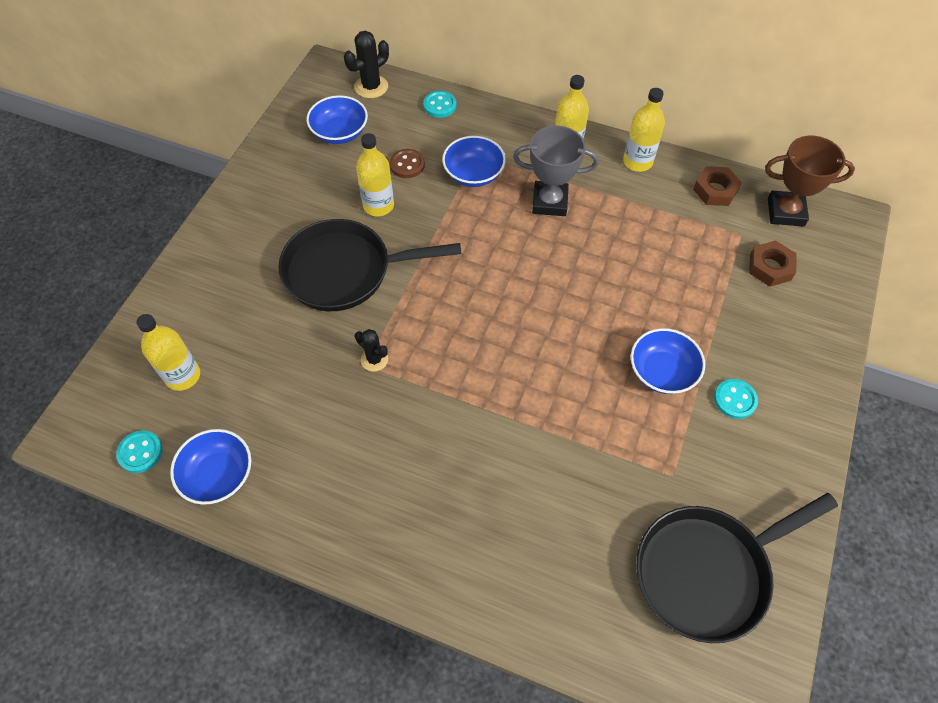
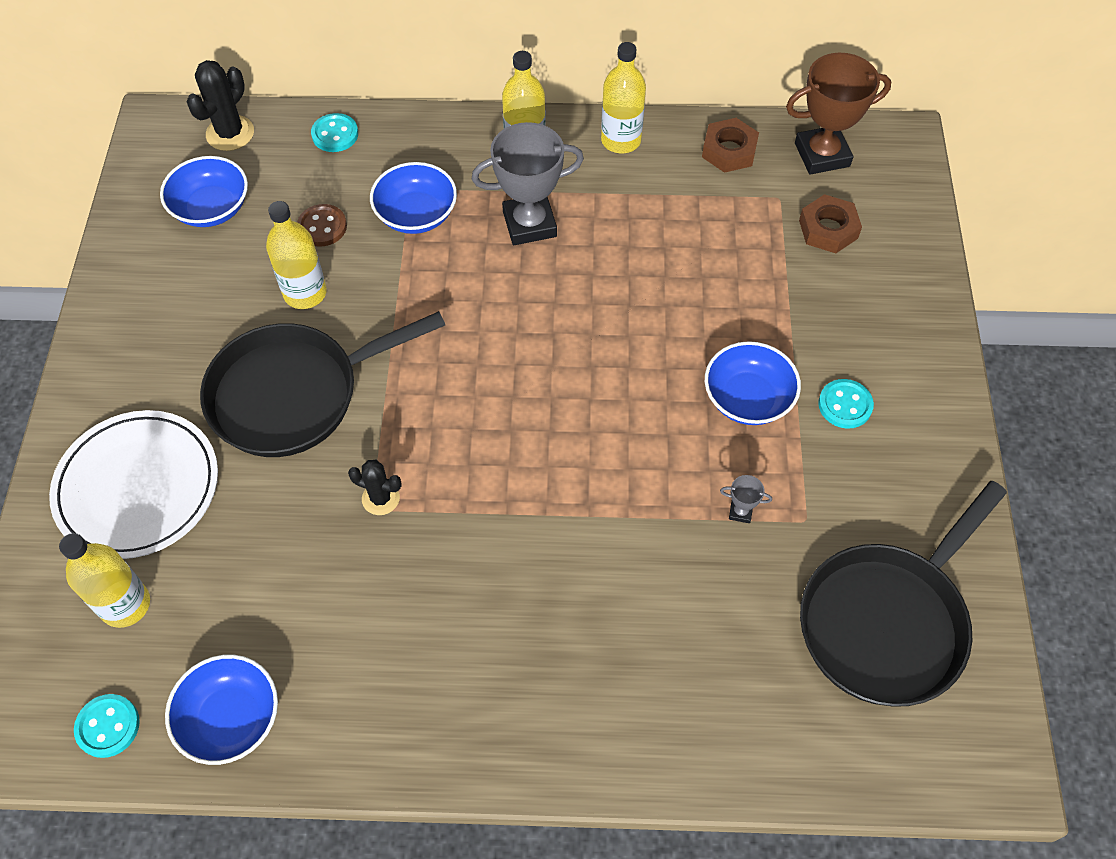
camera: 20 degrees left, 0 degrees up
(221, 301) = (137, 487): none -> white plate
(625, 452) = (740, 512): none -> grey trophy

